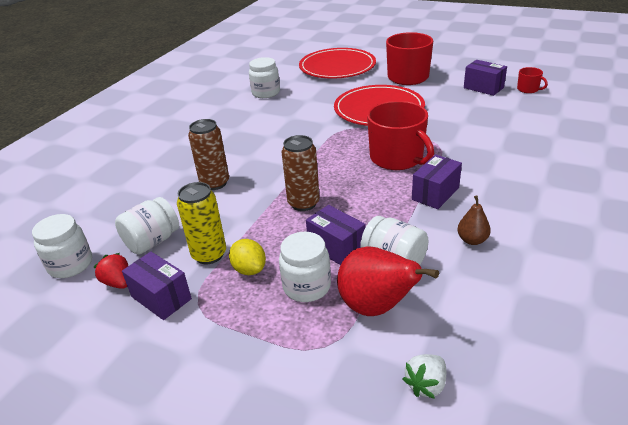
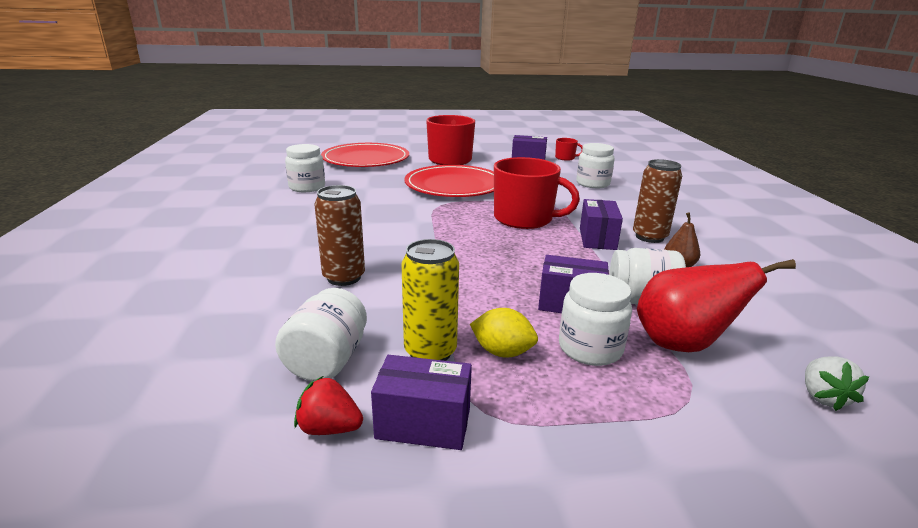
camera: 35 degrees left, 10 degrees down
(70, 265) = (210, 432): white jar -> white jar (593, 184)
(303, 203) = (480, 273): brown can -> brown can (649, 237)

